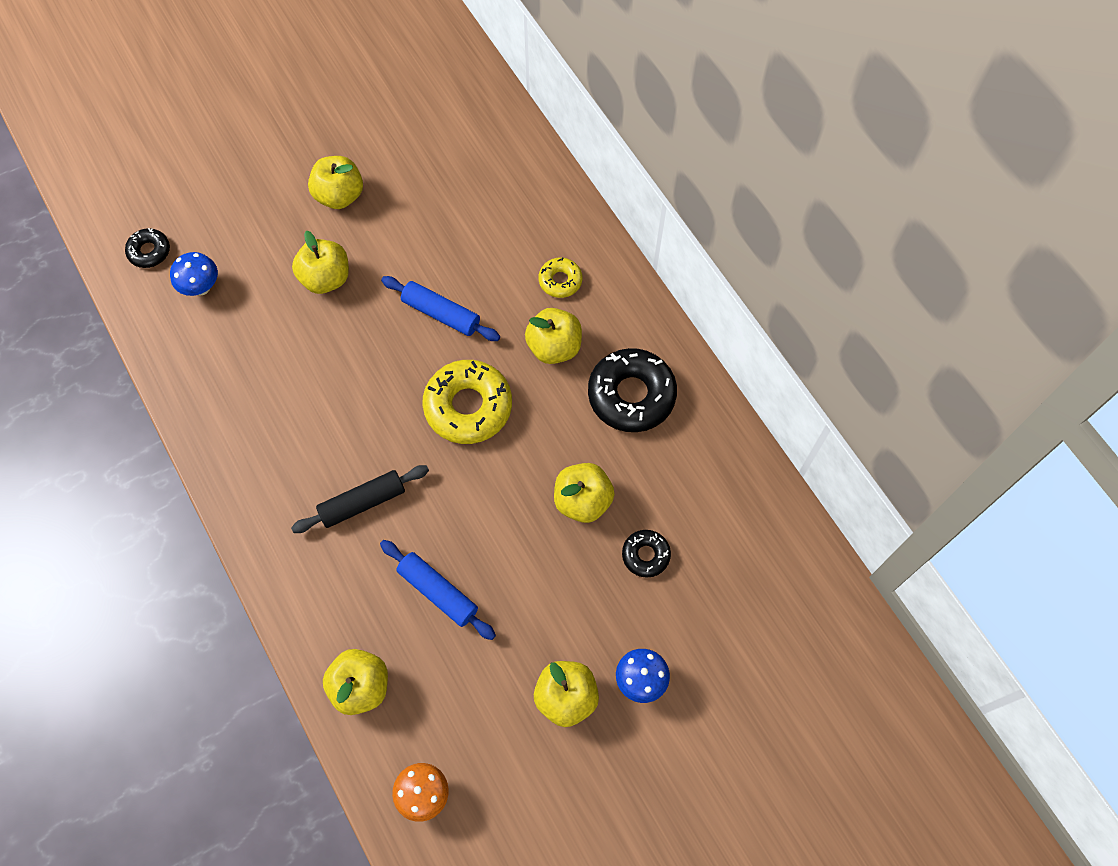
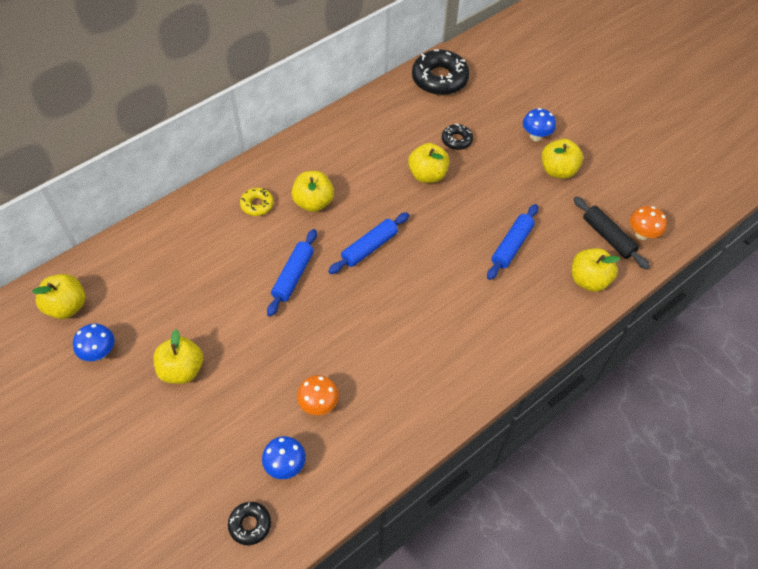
camera: 100 degrees left, 10 degrees down
(262, 326) = (319, 404): none -> orange mushroom
(326, 278) = (267, 364): yellow apple -> yellow apple (67, 306)
(362, 502) = (458, 302): black rolling pin -> black rolling pin (608, 237)
(379, 121) = (100, 353): none -> blue mushroom
(468, 406) = (369, 247): yellow donut -> blue rolling pin
(631, 395) = (345, 156): black donut -> black donut (439, 79)

